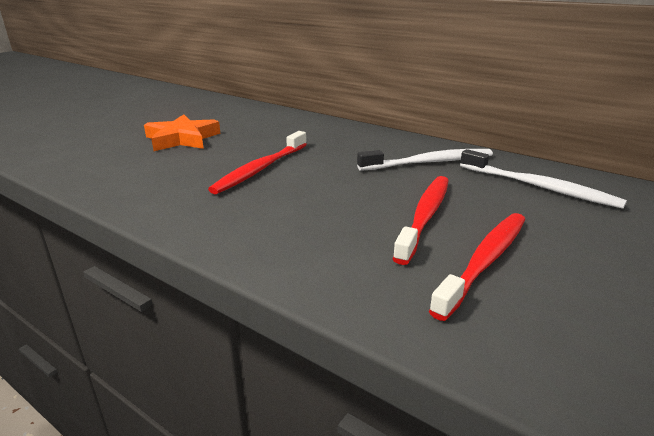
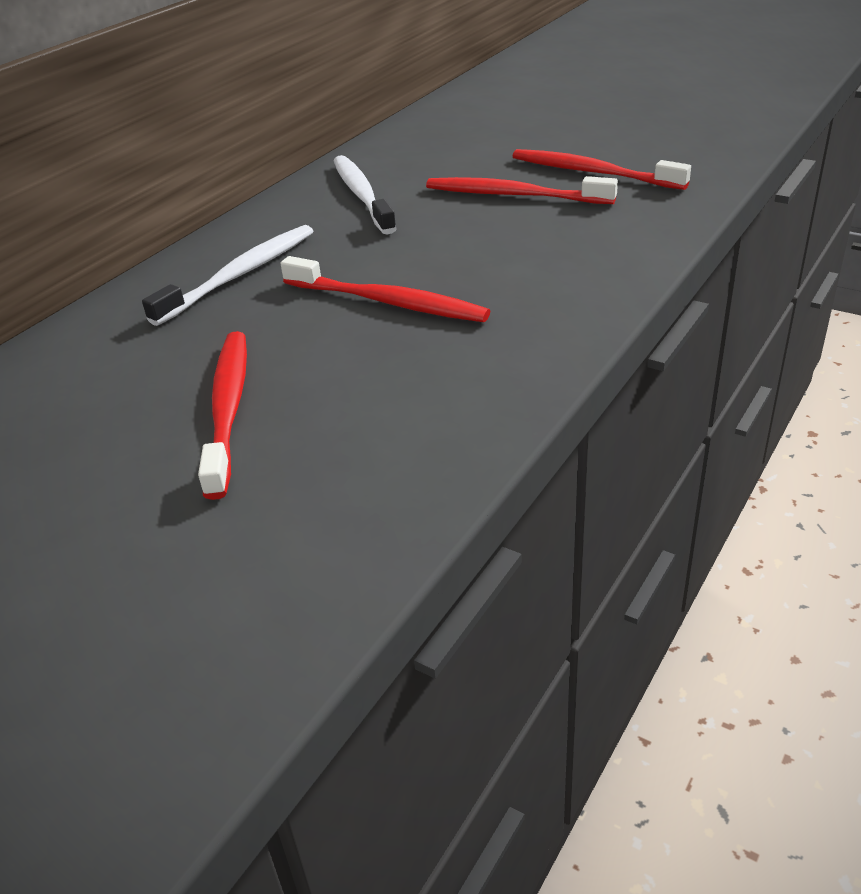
camera: 90 degrees left, 10 degrees up
(182, 139) = (228, 408): orange star -> red toothbrush
(539, 187) = (431, 146): white toothbrush -> white toothbrush (240, 275)

